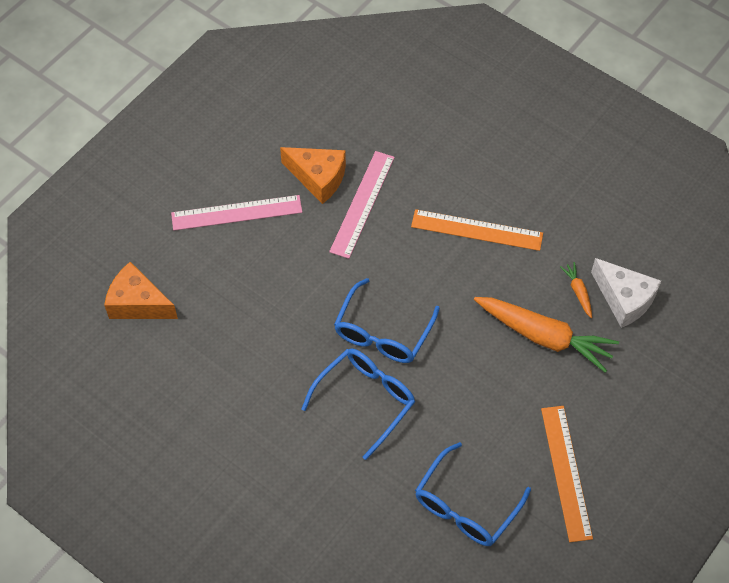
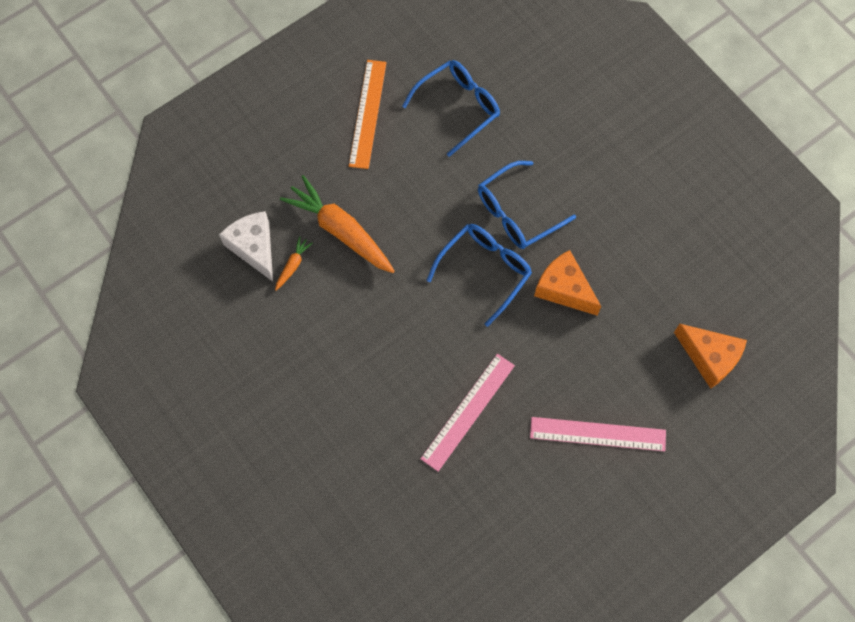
camera: 165 degrees left, 10 degrees up
(318, 178) = (505, 454): orange cheese -> orange cheese (564, 289)
(477, 230) = (364, 353): orange ruler -> none
(578, 292) = (293, 265): orange carrot -> orange carrot turned 150 degrees counterclockwise

